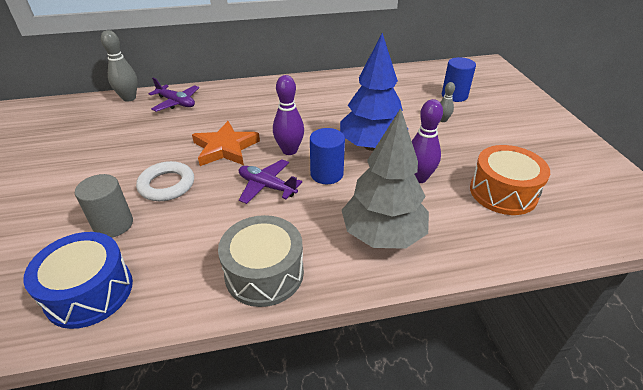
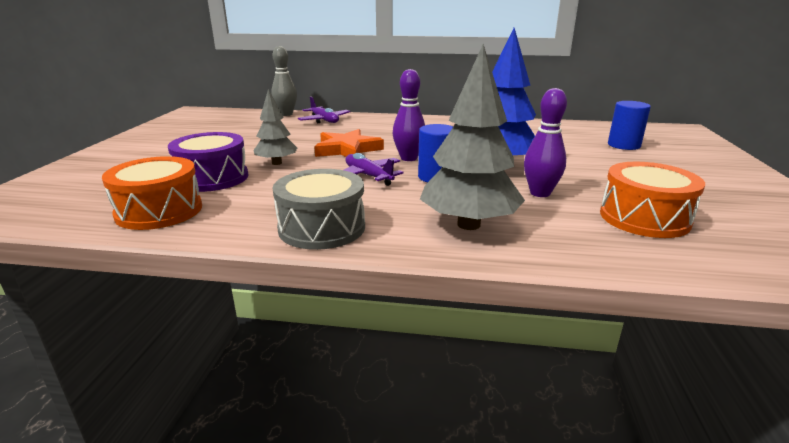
camera: 20 degrees right, 15 degrees down
(89, 292) = (159, 211): blue drum -> orange drum
(113, 224) = (212, 178): grey cylinder -> purple drum
(167, 185) = (276, 163): white ring -> grey tree
(443, 120) = (598, 159): grey bowling pin -> none

